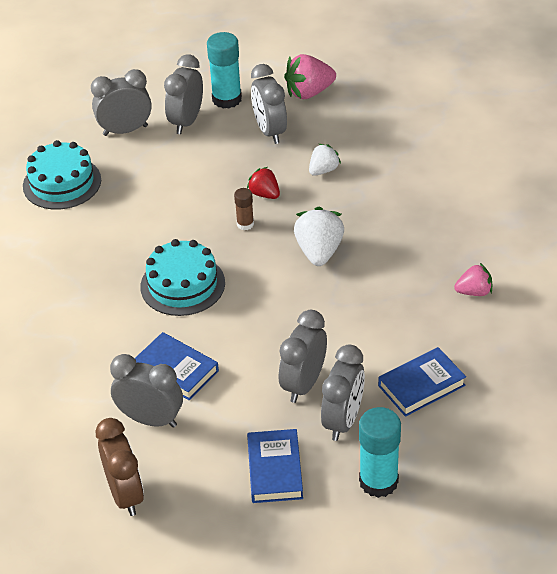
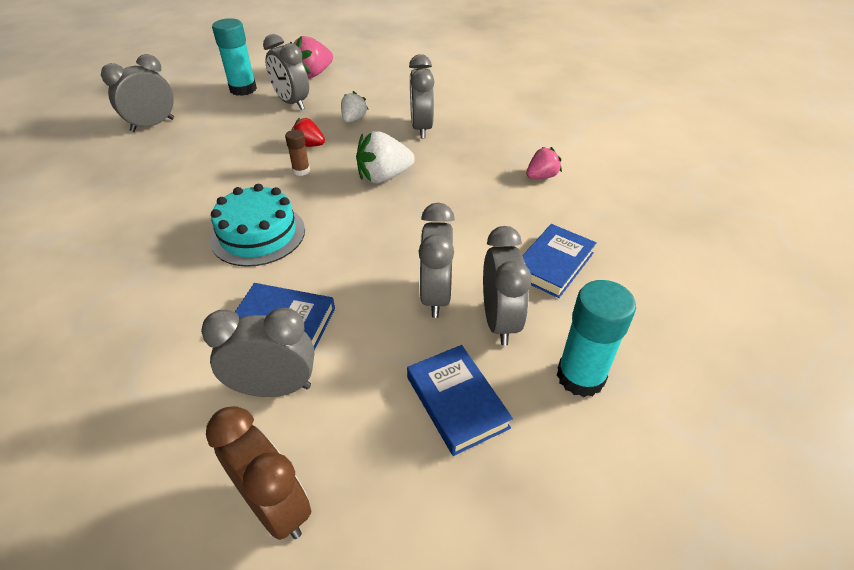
camera: 25 degrees left, 0 degrees up
(62, 183) = (95, 176): turquoise cake -> none
(186, 122) = (211, 109): grey clock -> grey clock (421, 128)
(319, 252) = (384, 177): white strawberry -> white strawberry turned 90 degrees counterclockwise

